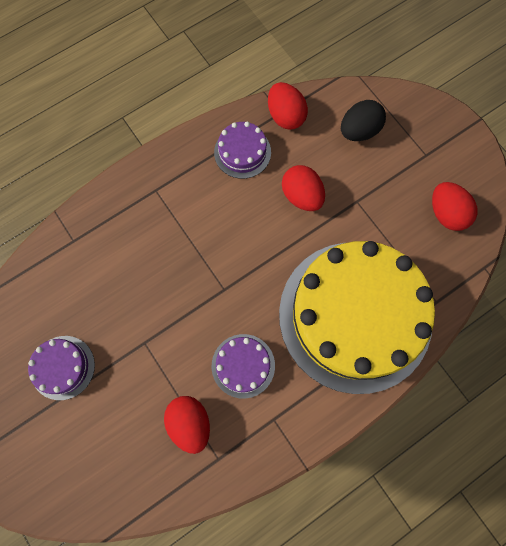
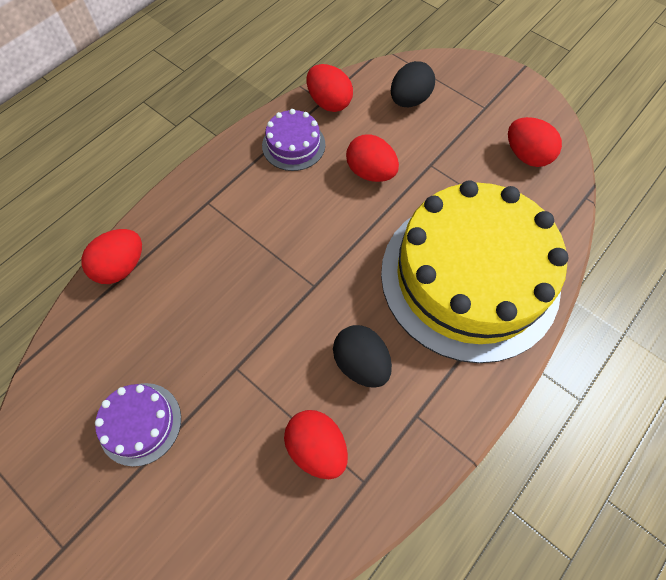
camera: 15 degrees left, 10 degrees down
(74, 232) = (121, 267): none -> red egg
(243, 365) = (361, 363): purple cake -> black egg

